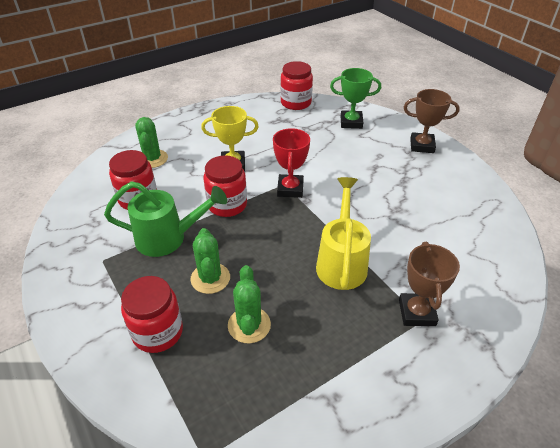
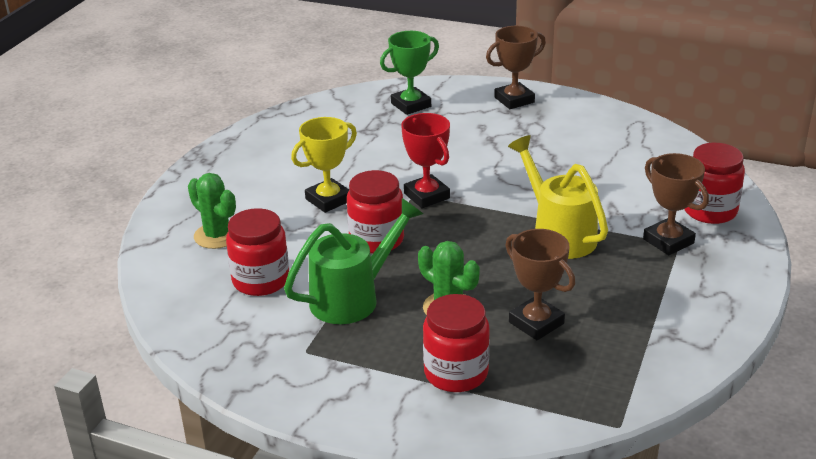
camera: 35 degrees left, 10 degrees down
(249, 325) = (536, 323): green cactus -> brown trophy
(296, 103) = (318, 108): red jar -> red jar (710, 211)

